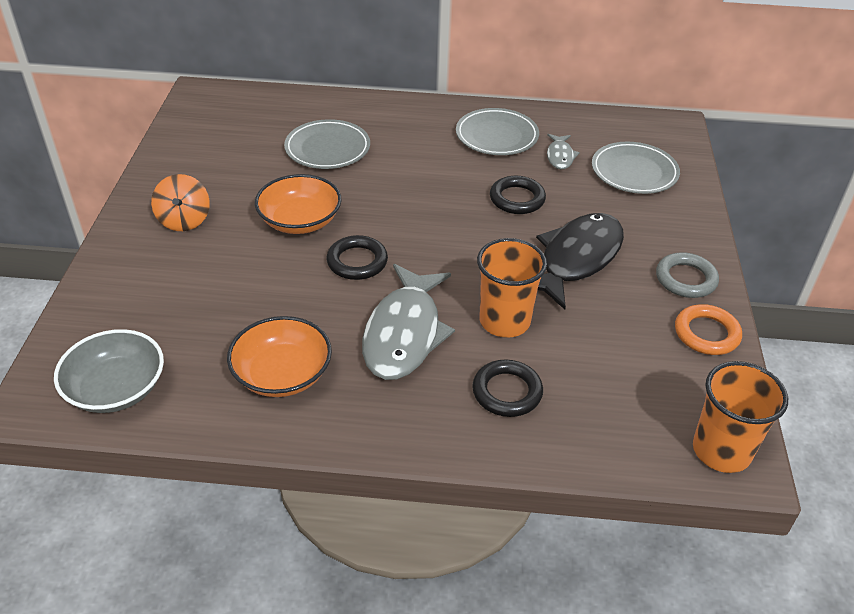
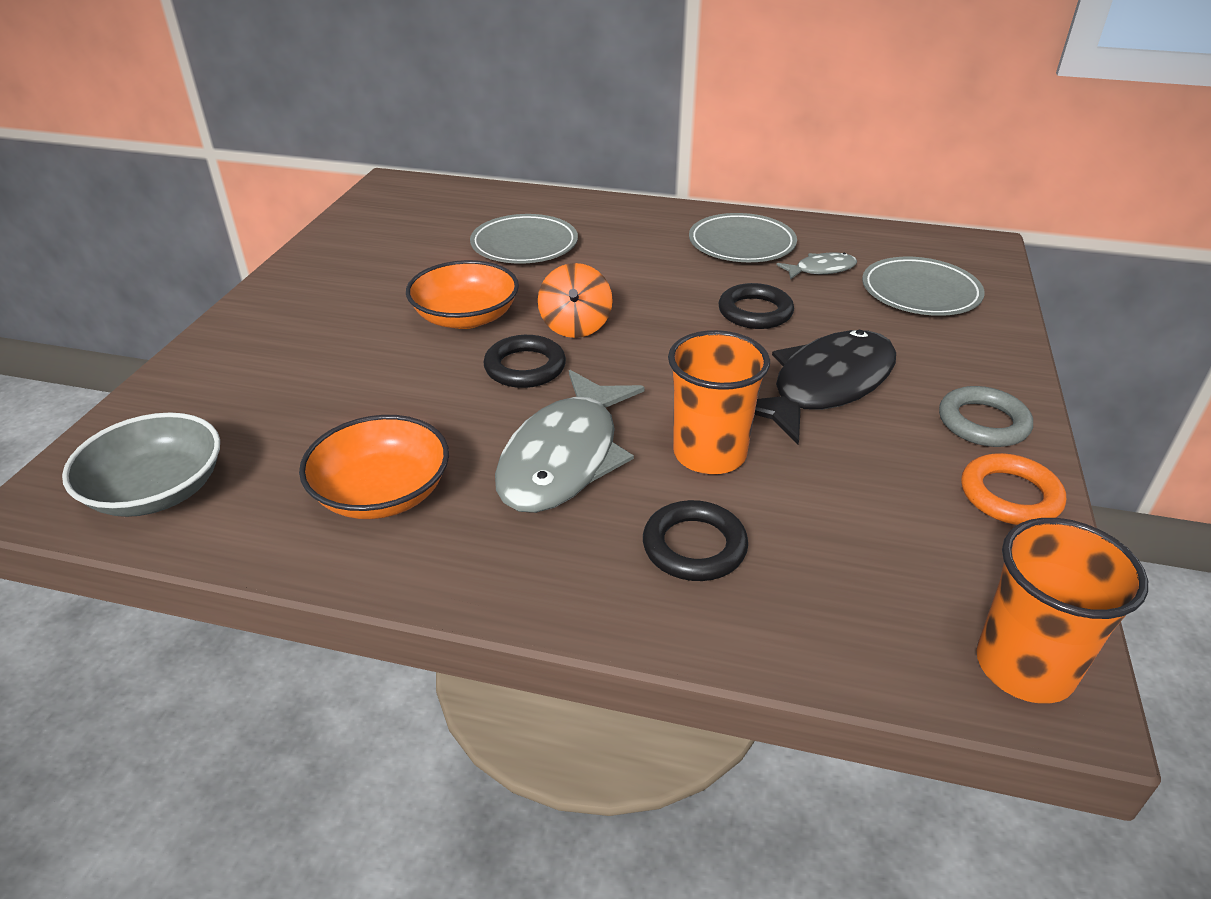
camera: 10 degrees right, 5 degrees down
(184, 220) = (323, 307): orange spinning top -> orange spinning top (575, 326)
(560, 156) = (821, 269): grey fish -> grey fish turned 120 degrees counterclockwise

